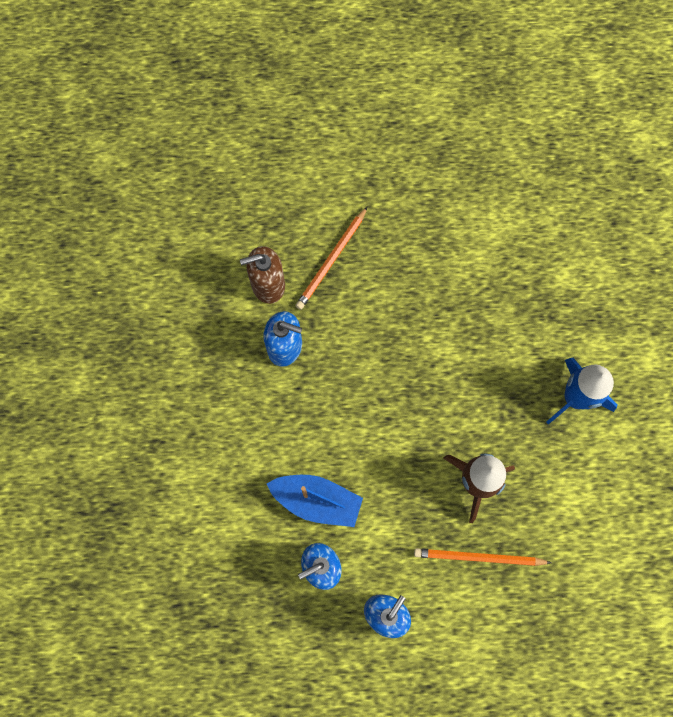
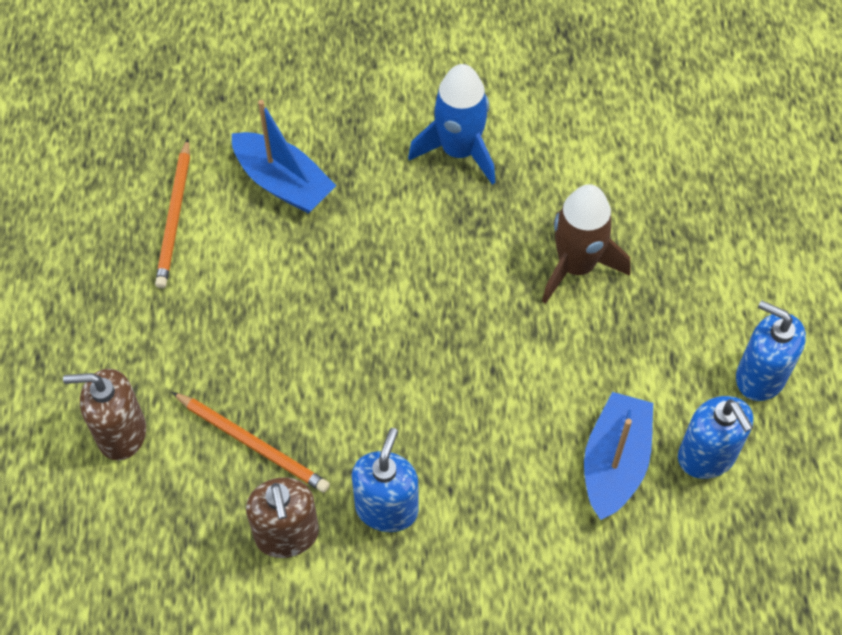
camera: 90 degrees left, 15 degrees down
(339, 179) = (121, 433): none -> brown soap dispenser
(478, 557) = (674, 265): orange pencil -> orange pencil (175, 217)
(539, 270) = (283, 183): none -> blue boat

